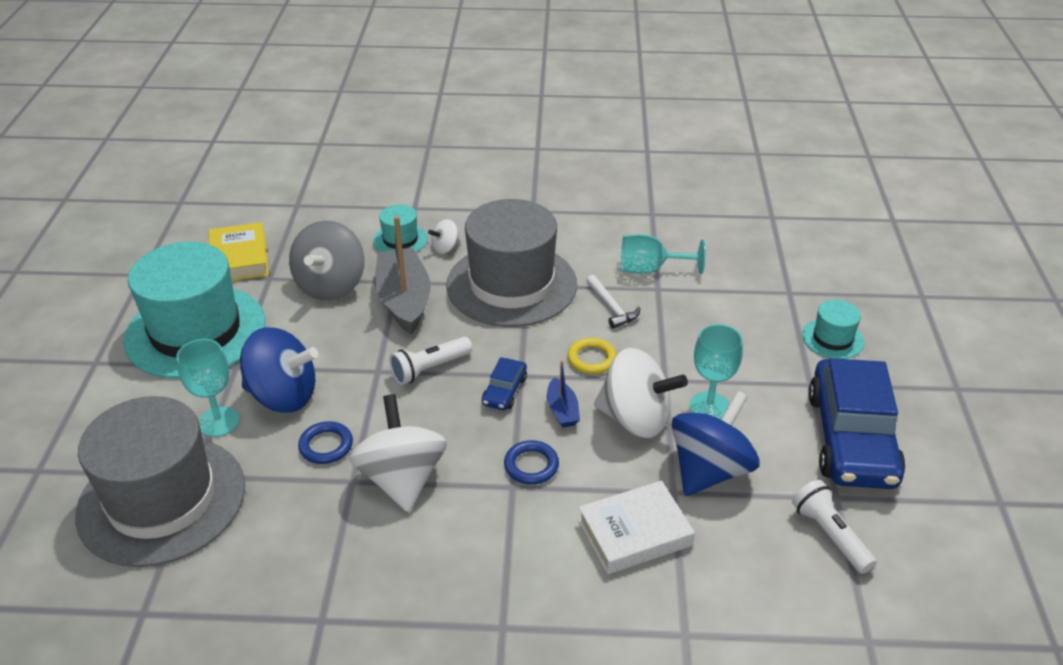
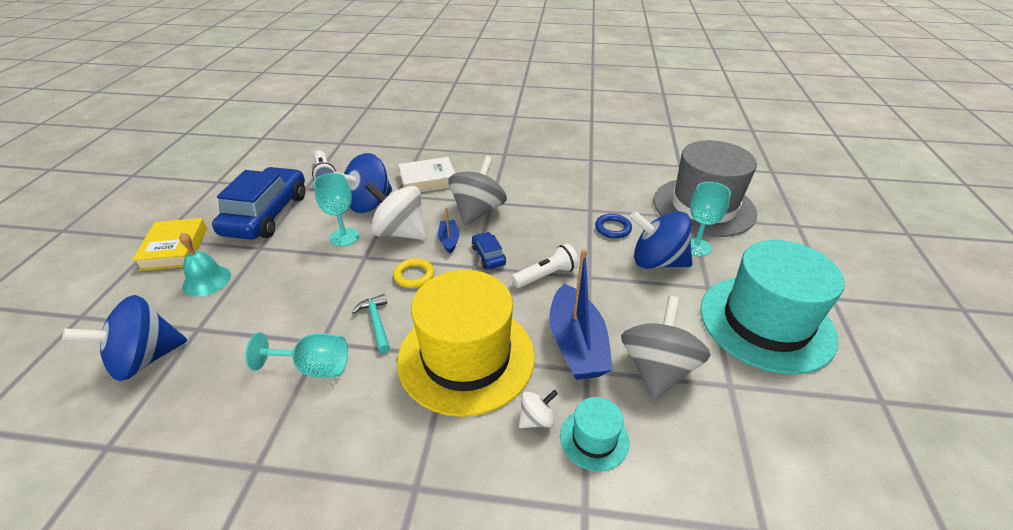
camera: 175 degrees left, 0 degrees up
(239, 258) = (783, 419): yellow book -> yellow book (175, 249)
(402, 479) = (559, 209): white spinning top -> none
(404, 300) = (576, 344): grey boat -> blue boat
(504, 391) = (488, 255): blue car -> blue car turned 45 degrees counterclockwise
(511, 284) = (466, 357): grey hat -> yellow hat
(531, 465) = (478, 211): blue ring -> grey spinning top
(611, 308) = (376, 322): white hammer -> turquoise hammer
(810, 267) = (145, 359): none -> blue spinning top
(832, 338) = (207, 280): turquoise hat -> turquoise bell

